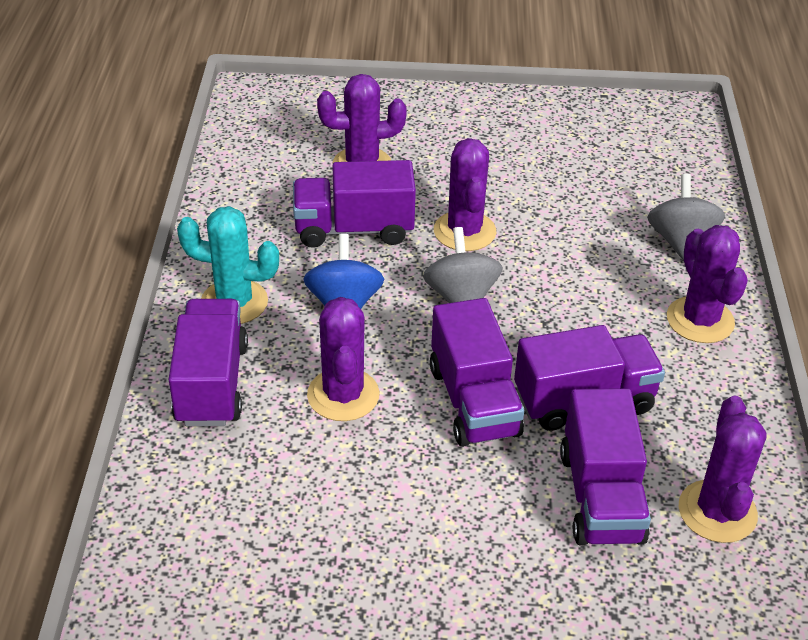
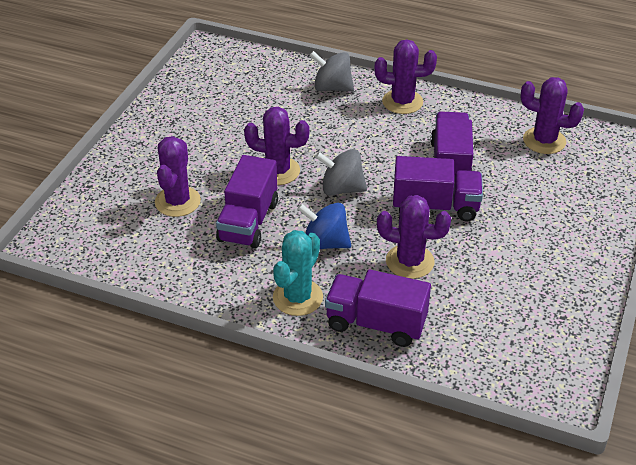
camera: 70 degrees left, 0 degrees up
(601, 496) = (523, 177): purple truck -> none

